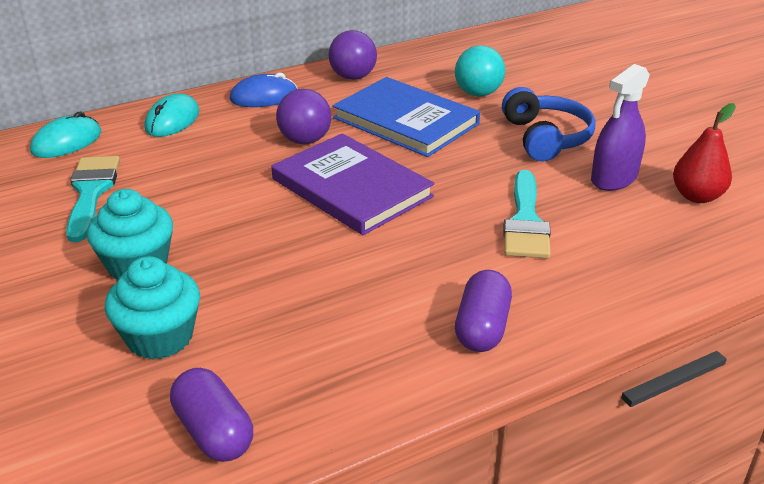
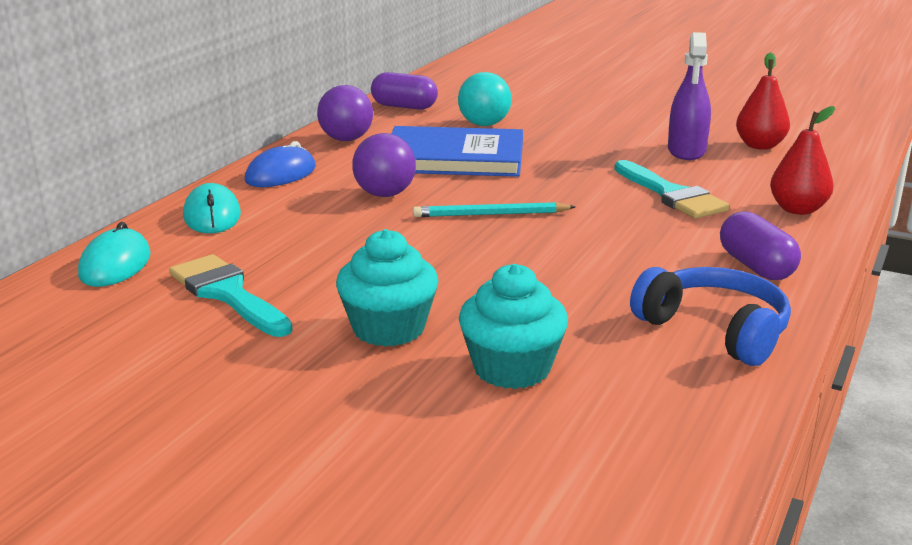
camera: 35 degrees left, 10 degrees down
(214, 432) = (679, 407): purple capsule -> purple capsule (404, 107)
(351, 188) = (491, 214): purple book -> turquoise pencil
(546, 138) = (592, 139): blue headphones -> blue headphones (715, 330)
(619, 282) = (797, 209): none -> red pear

